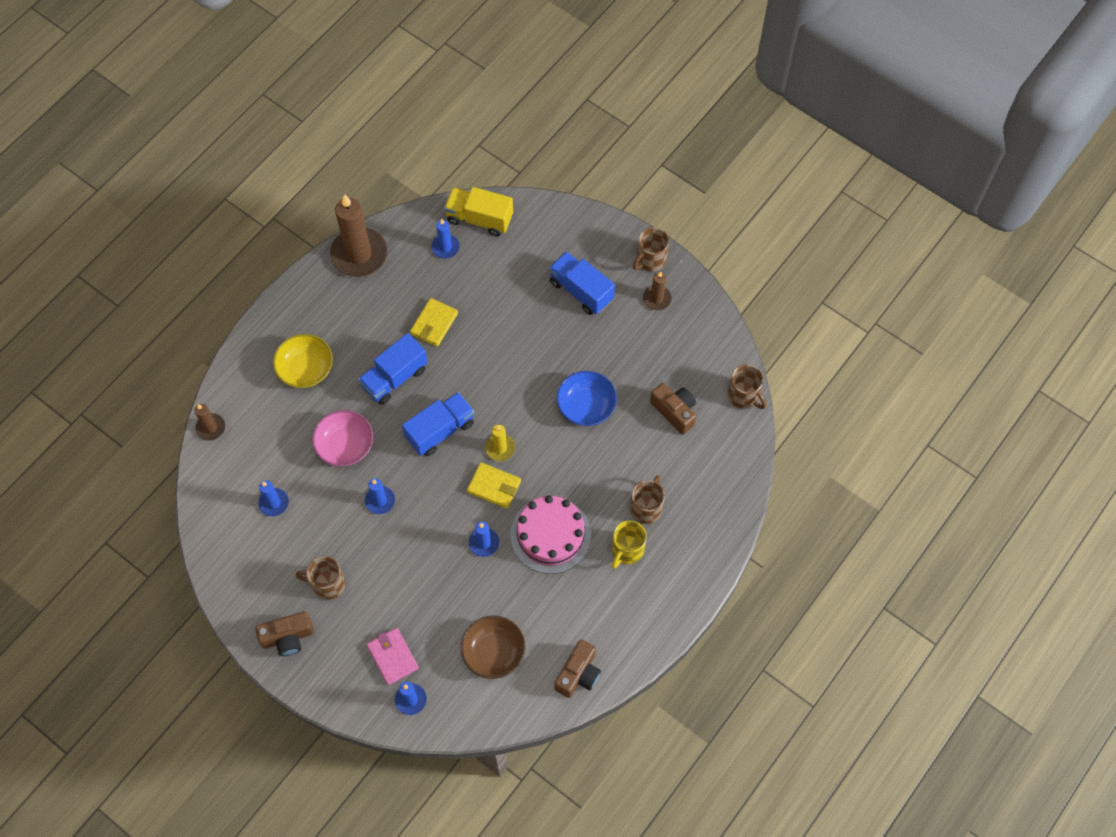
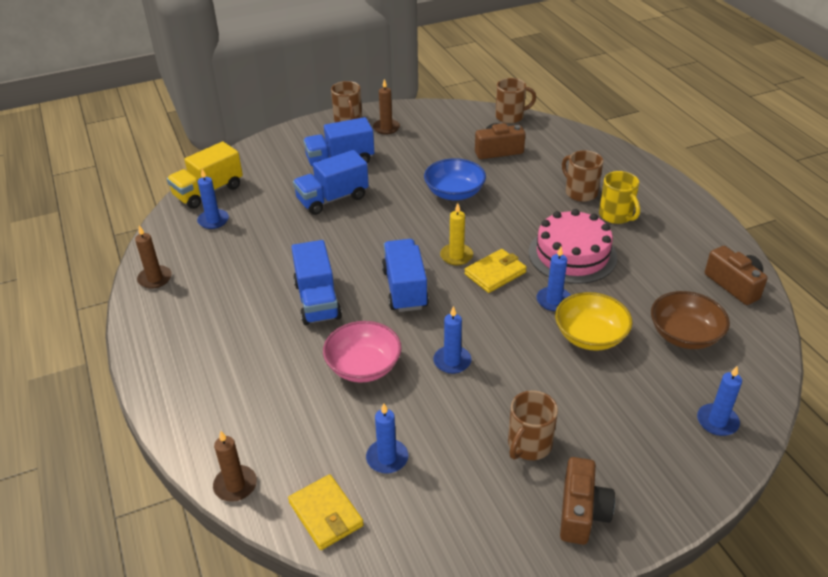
camera: 60 degrees left, 25 degrees down
(305, 369) = (242, 366): yellow bowl -> yellow bowl (590, 336)
(359, 254) = (155, 278): brown candle -> brown candle, size x0.50
(392, 657) = (655, 419): pink wallet -> none
(434, 324) = (285, 254): yellow wallet -> yellow wallet (326, 514)
(523, 316) = (332, 199): none -> blue truck

